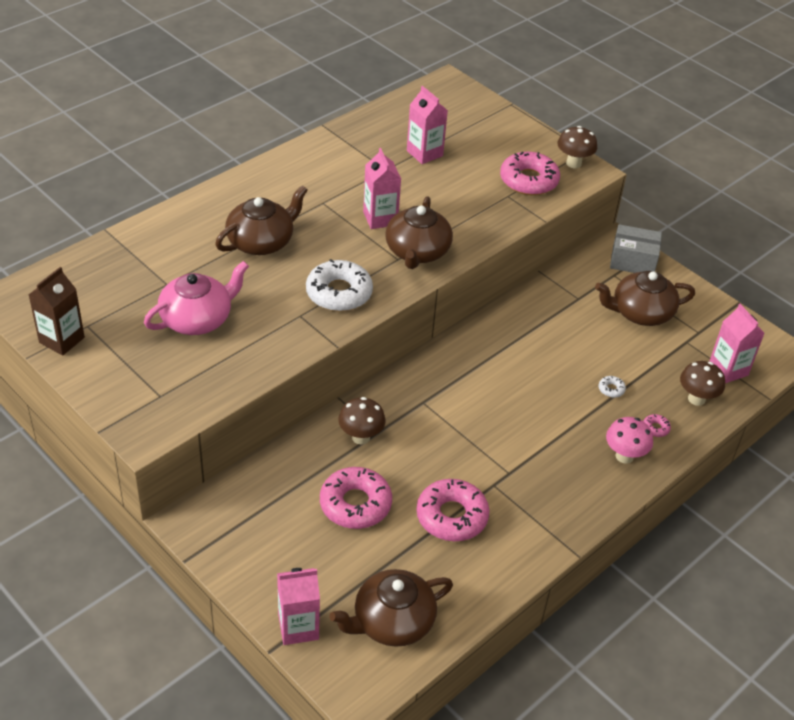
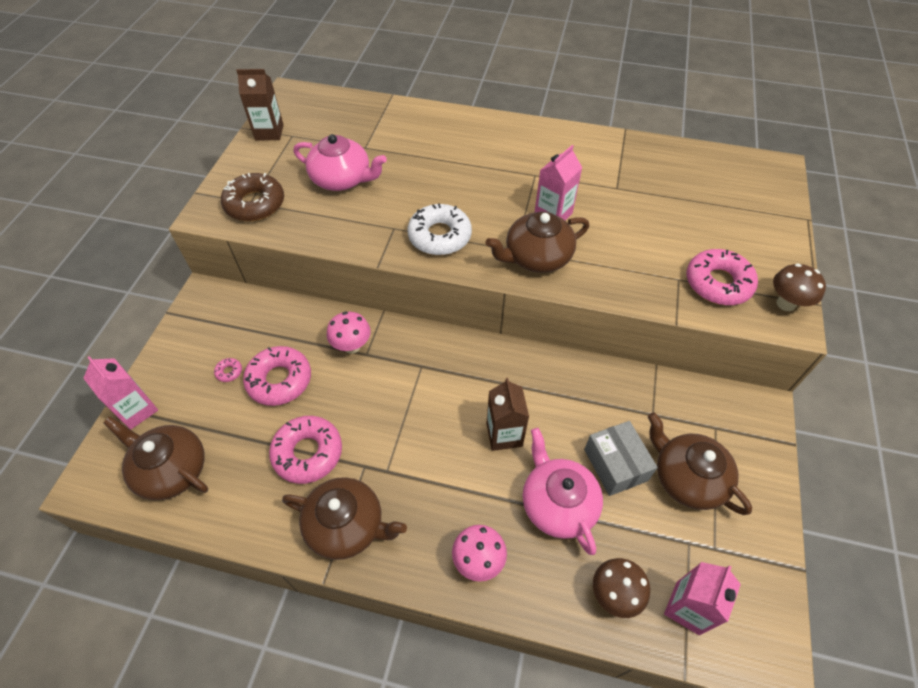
camera: 60 degrees right, 10 degrees up
(167, 393) = (255, 204): none -> brown donut
(261, 242) = (455, 167): brown teapot -> brown teapot (346, 525)
(361, 437) = (352, 346): brown mushroom -> pink mushroom
(424, 153) = (666, 199): pink carton -> none
(531, 387) = (504, 434): none -> brown carton
(611, 389) = (558, 503): white donut -> pink teapot
(633, 261) = (753, 434): grey box -> grey box (615, 465)
(655, 428) = (539, 572): pink donut -> pink donut (229, 372)

